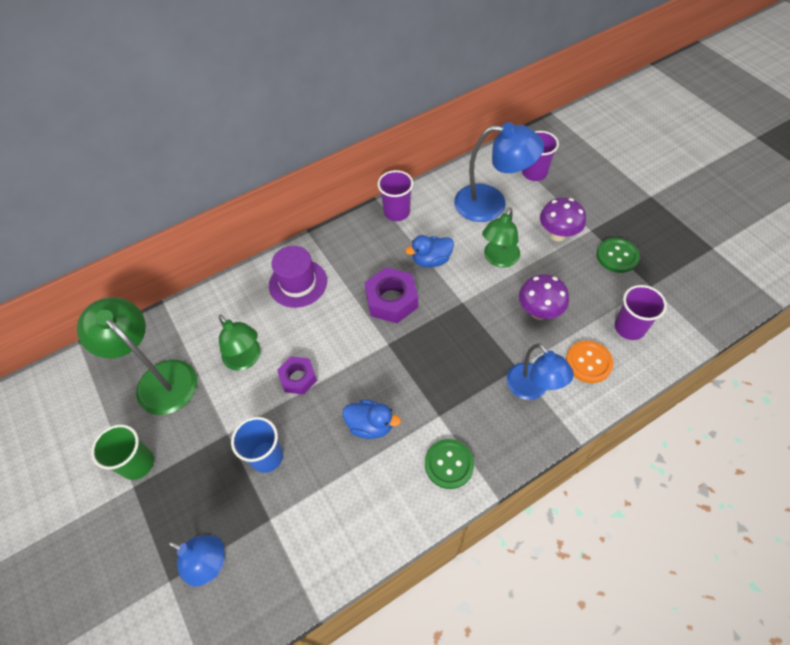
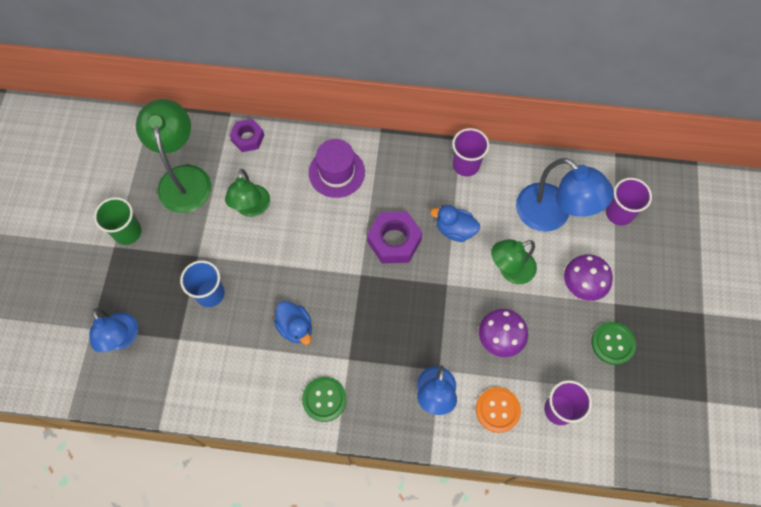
camera: 35 degrees right, 10 degrees up
(298, 378) = (275, 251): purple nut -> purple nut (248, 138)

